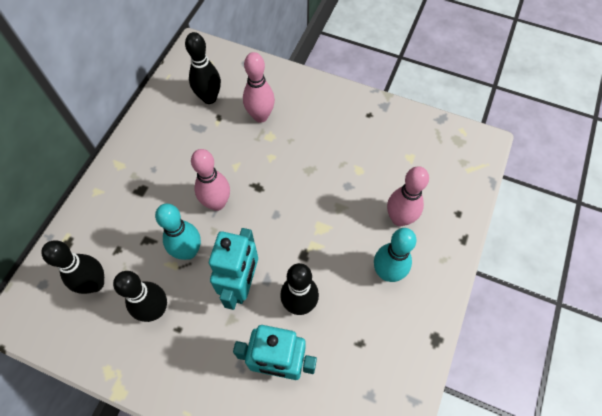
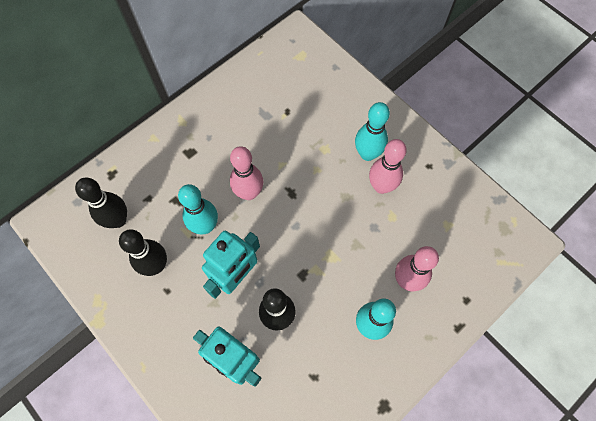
camera: 25 degrees right, 5 degrees up
(209, 98) = (287, 89): black bowling pin -> none
(260, 116) = (325, 126): pink bowling pin -> pink bowling pin (381, 186)
(310, 125) = (367, 154): none -> turquoise bowling pin

